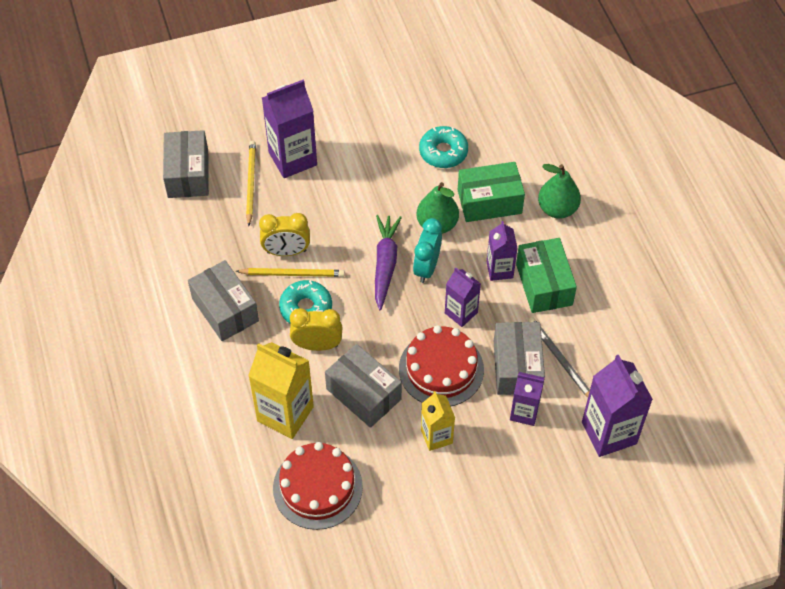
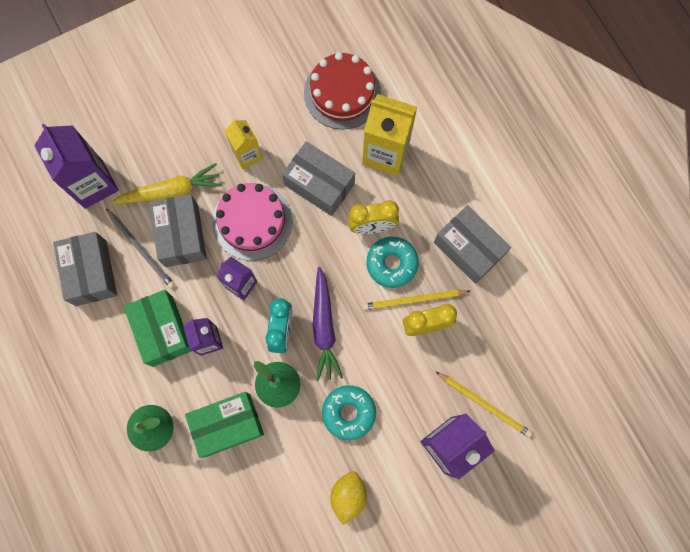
camera: 170 degrees right, 20 degrees up
(188, 174) = (554, 404): grey box -> grey box (91, 273)
(251, 183) = (484, 404): yellow pencil -> yellow pencil turned 45 degrees counterclockwise
(390, 137) = (348, 495): none -> yellow lemon
(441, 369) = (252, 221): red cake -> pink cake
(443, 152) = (286, 484): turquoise donut -> turquoise donut (349, 413)
(524, 412) = (171, 191): purple carton -> yellow carrot

